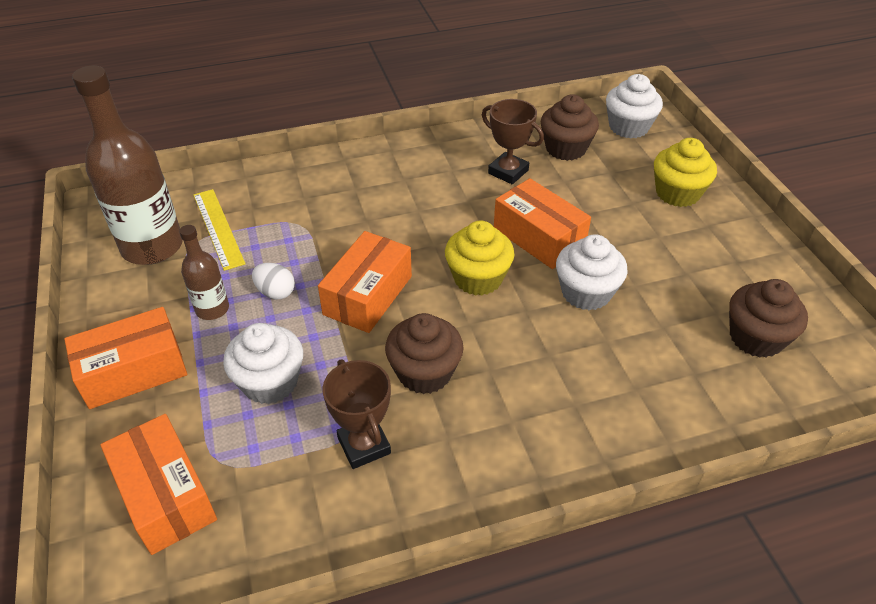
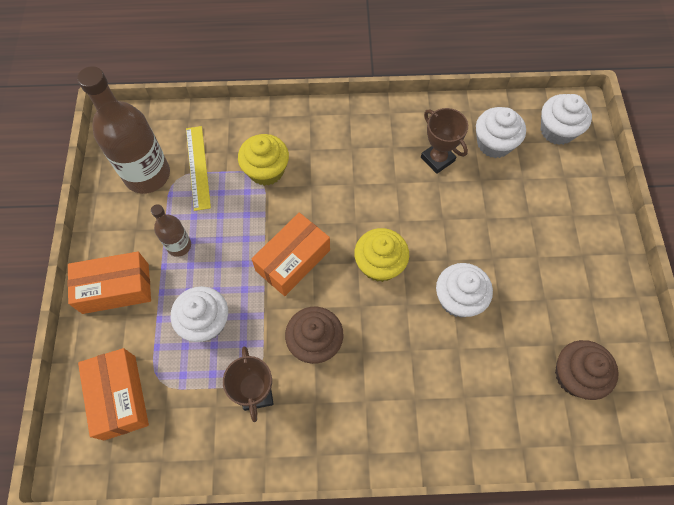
camera: 15 degrees right, 20 degrees up
(275, 292) = (227, 241): white egg -> none
(538, 237) = (440, 234): orange box -> none
(565, 148) = (494, 143): brown cupcake -> white cupcake
(677, 193) = (570, 215): yellow cupcake -> yellow cupcake (266, 170)

